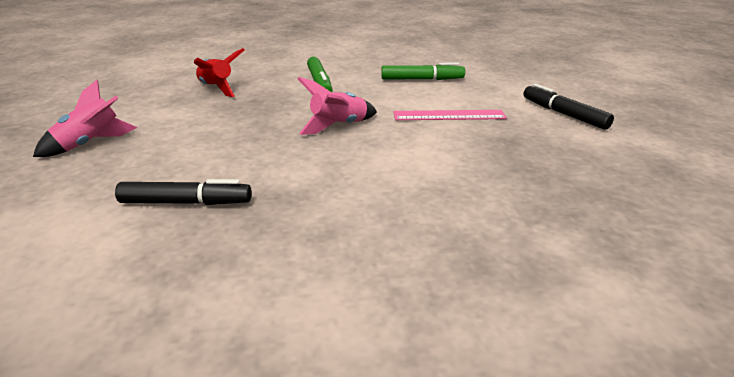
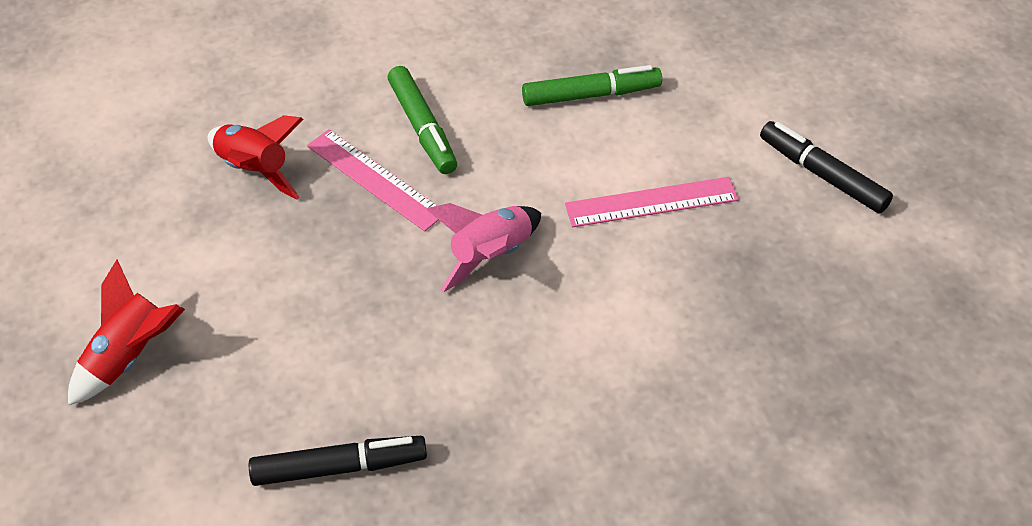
camera: 10 degrees left, 20 degrees up
(90, 144) = (130, 357): pink rocket -> red rocket
(283, 96) = (375, 179): none -> pink ruler

